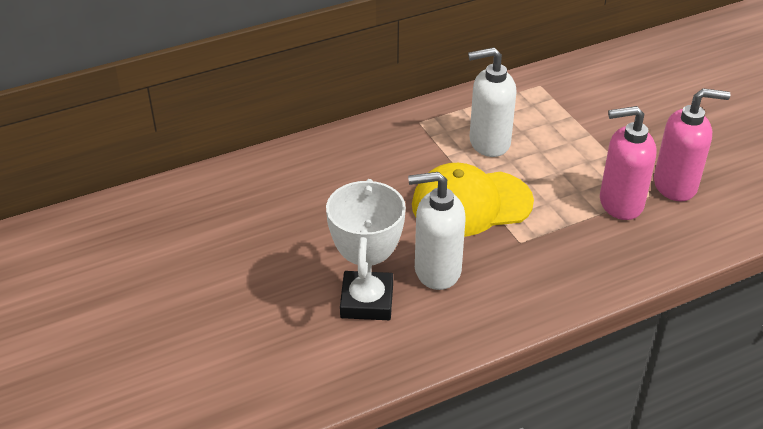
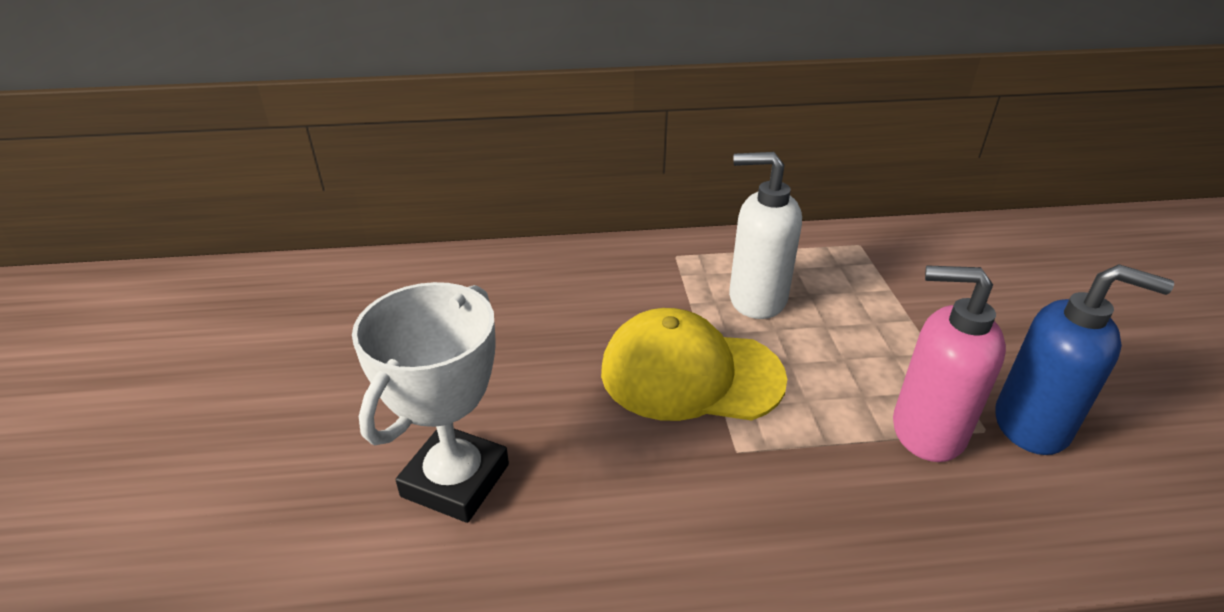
camera: 20 degrees right, 5 degrees down
(437, 270) = (586, 461): white soap dispenser -> none
(675, 185) = (1032, 425): pink soap dispenser -> blue soap dispenser

